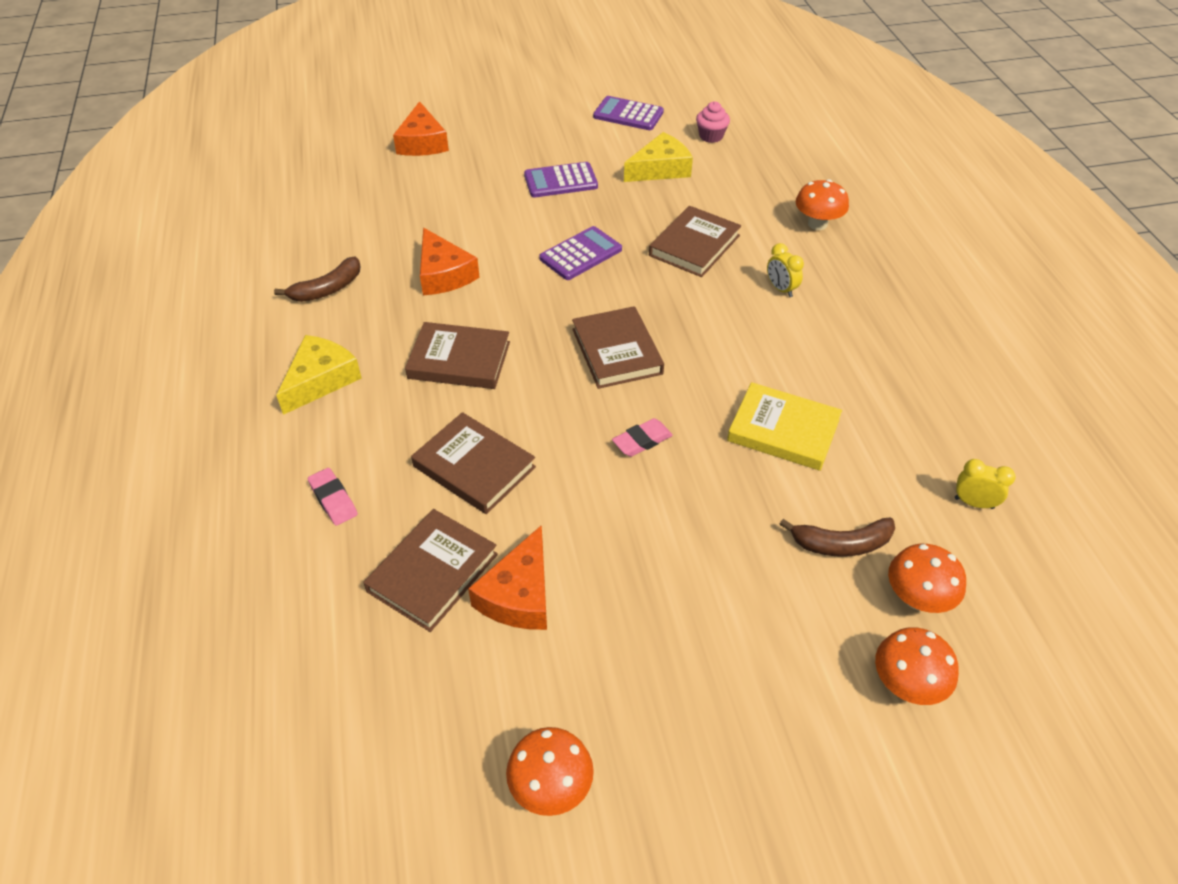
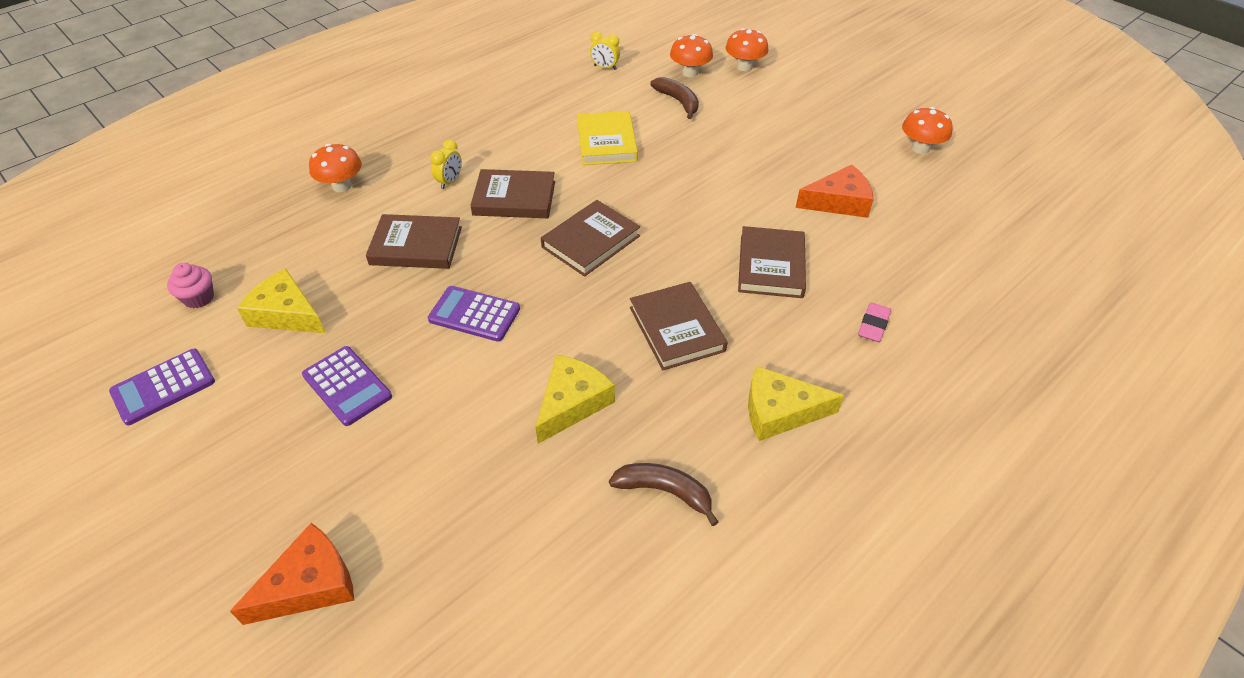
camera: 120 degrees left, 0 degrees up
(432, 572) = (867, 244): brown book -> brown book (514, 198)
(444, 274) = (572, 403): orange cheese -> yellow cheese
(628, 114) = (163, 387): purple calculator -> purple calculator turned 60 degrees clockwise
(642, 441) = (671, 197): pink eraser -> none
(974, 503) = (605, 68): yellow clock -> yellow clock turned 60 degrees counterclockwise

